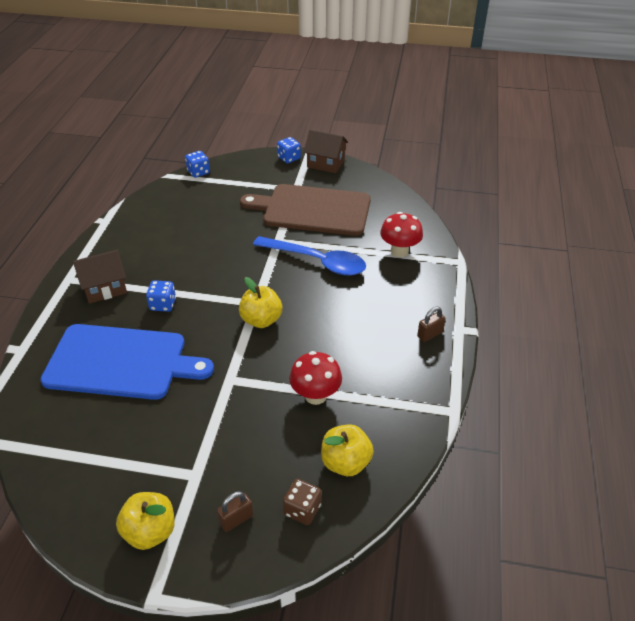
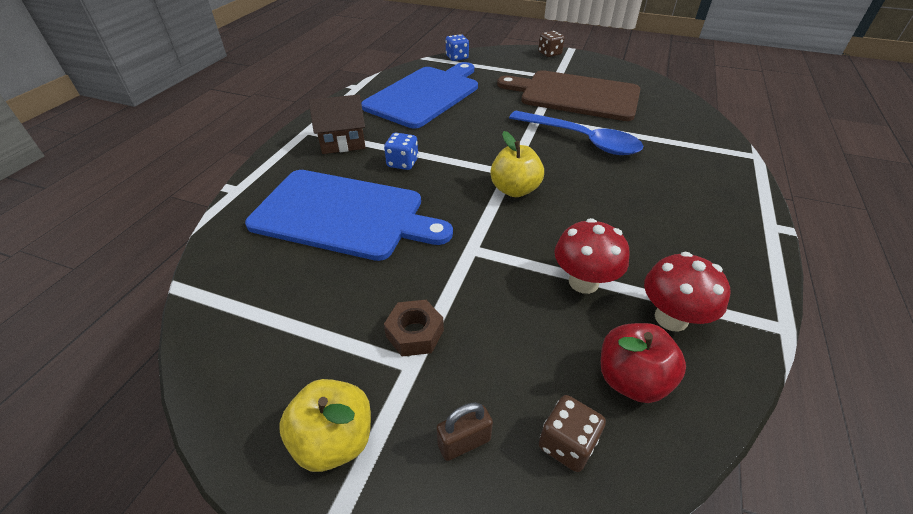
camera: 10 degrees right, 0 degrees up
(173, 224) = (425, 95): none -> blue cutting board
(194, 452) = (415, 333): none -> brown nut
(289, 158) = (549, 54): blue dice -> brown dice
(326, 163) = (588, 60): brown house -> none
(345, 462) = (631, 379): yellow apple -> red apple
(399, 251) = (679, 139): red mushroom -> red mushroom (671, 318)
(430, 334) = (732, 228): brown padlock -> none

